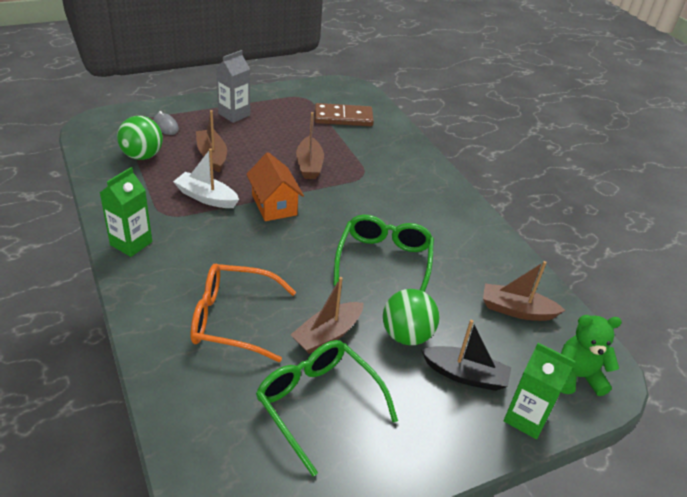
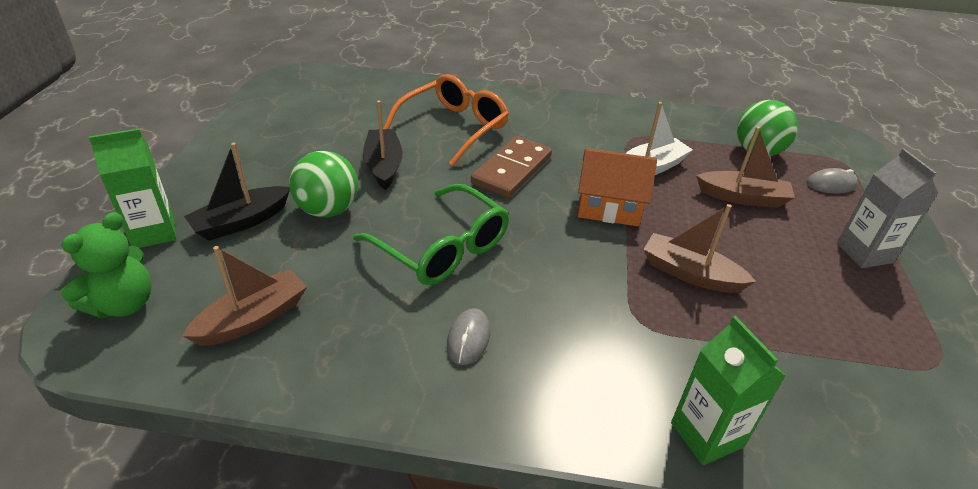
camera: 125 degrees right, 0 degrees up
(131, 243) = (597, 110): green carton -> green carton (706, 435)
(318, 404) = (324, 134): green glasses -> none
(327, 334) = (384, 166): brown boat -> black boat
(343, 118) = (846, 387): brown domino -> brown domino (511, 170)
(436, 224) = (468, 339): none -> grey mouse

